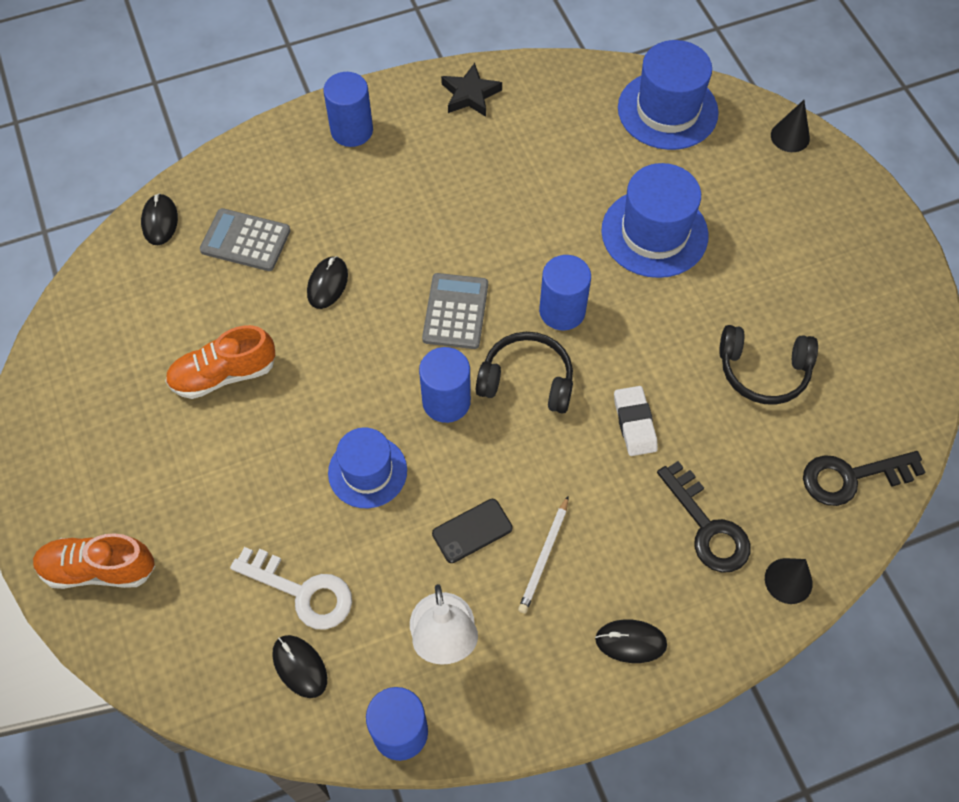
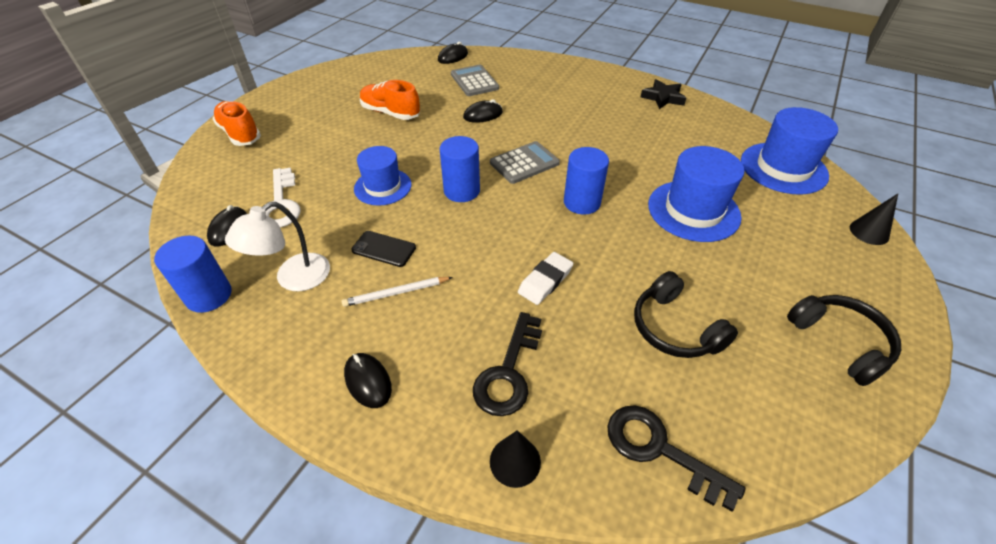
camera: 50 degrees right, 15 degrees down
(352, 130) = (581, 77): blue cylinder -> none
(527, 380) = (515, 214): black headphones -> black headphones (840, 342)

